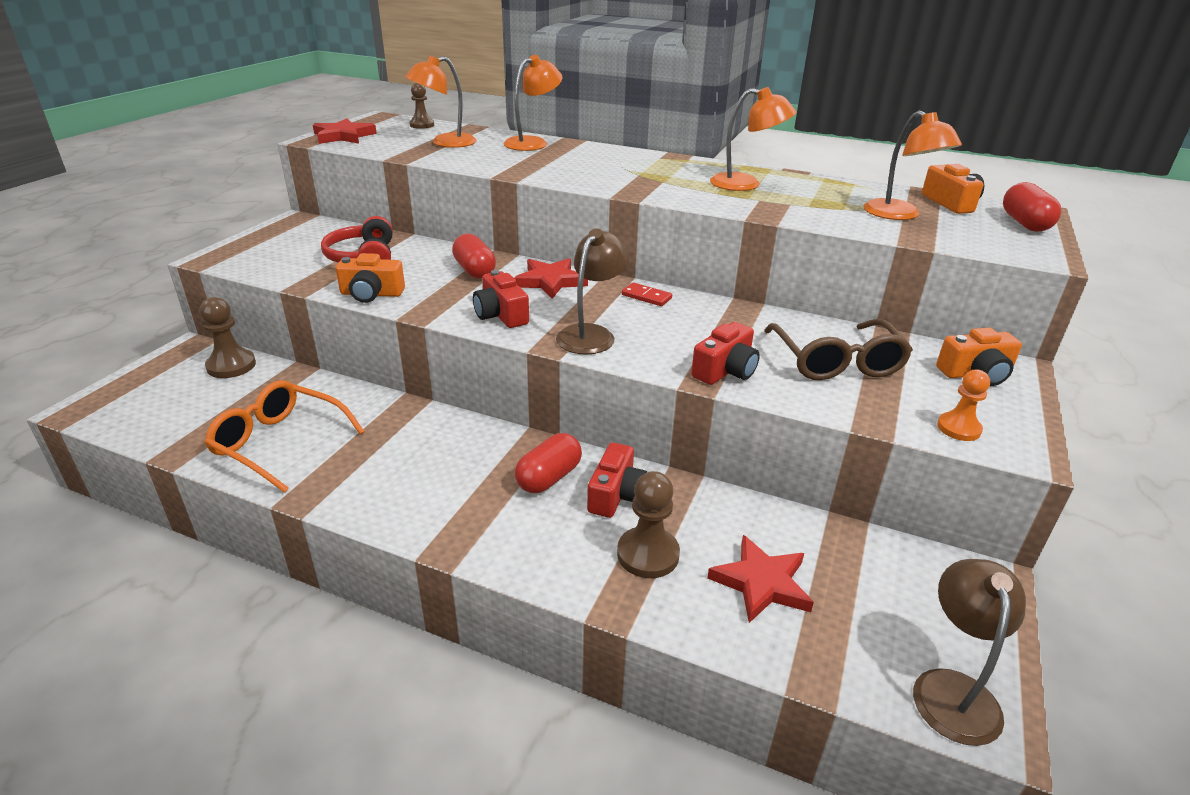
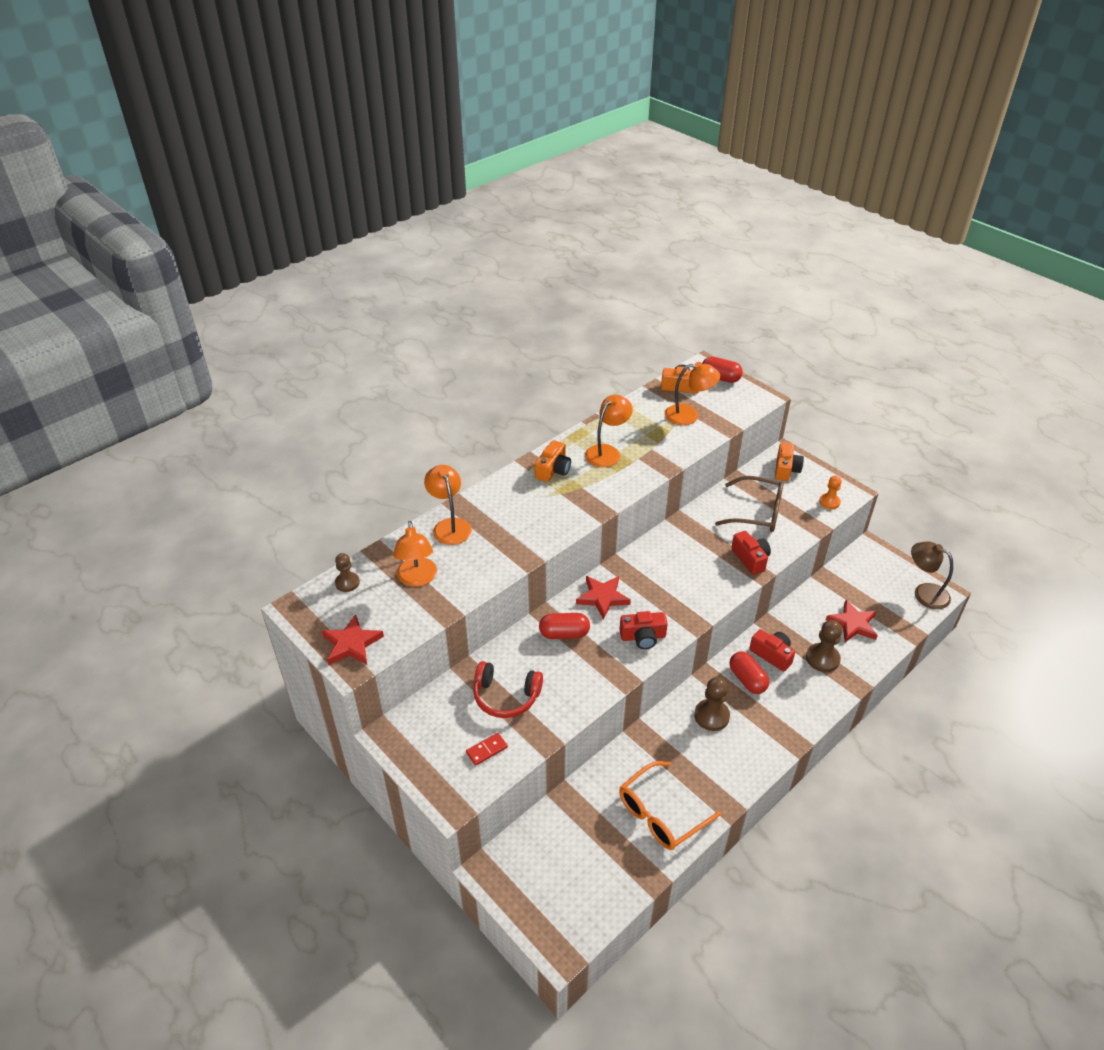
camera: 65 degrees left, 10 degrees up
(231, 366) = (535, 839): brown pawn -> brown pawn (711, 716)
(371, 294) = (578, 701): orange camera -> orange camera (553, 470)
(591, 334) = (687, 601): brown lamp -> none
(646, 296) = (647, 558): red domino -> red domino (486, 750)

